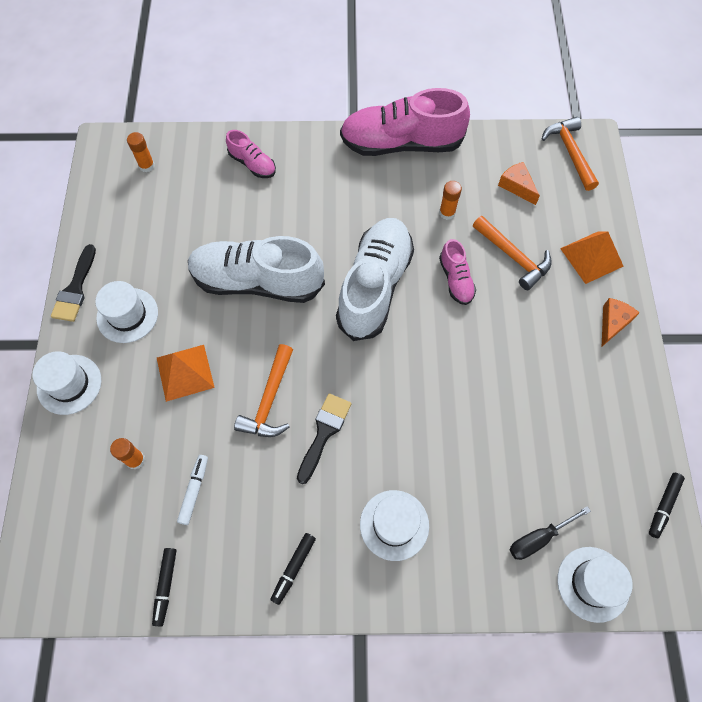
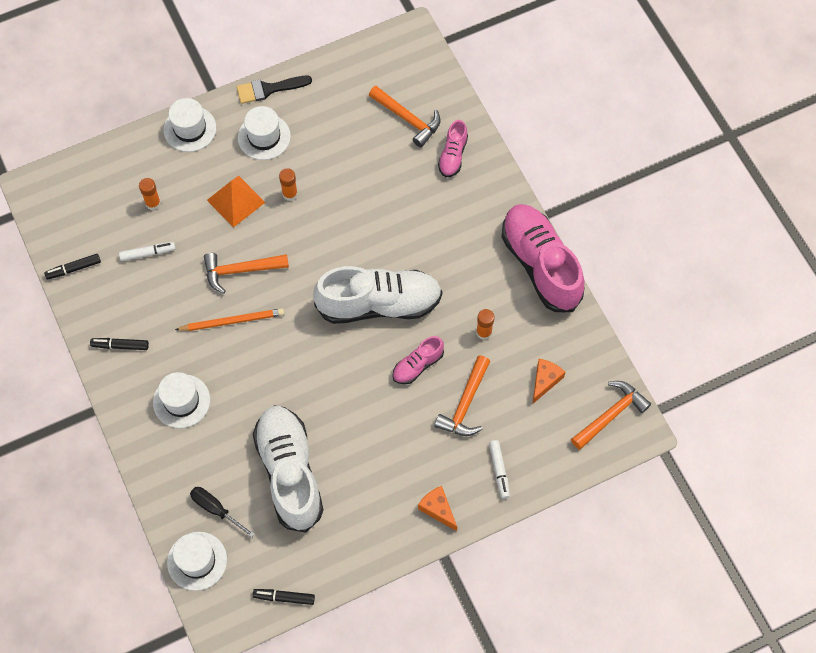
camera: 65 degrees right, 0 degrees up
(147, 166) = (407, 77): orange glue stick -> orange glue stick (290, 194)
(191, 183) = (407, 119): none -> orange hammer
(257, 281) = (339, 214): white shoe -> white shoe (289, 472)
(324, 432) = (232, 321): black brush -> orange pencil
(591, 257) = (499, 470): orange pyramid -> white marker
(612, 323) = (438, 509): orange cheese -> orange cheese turned 135 degrees counterclockwise

